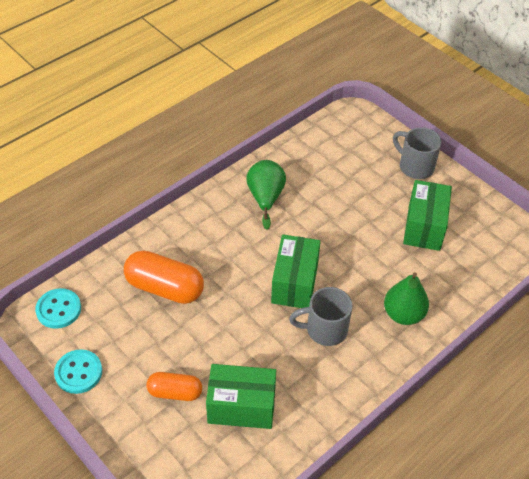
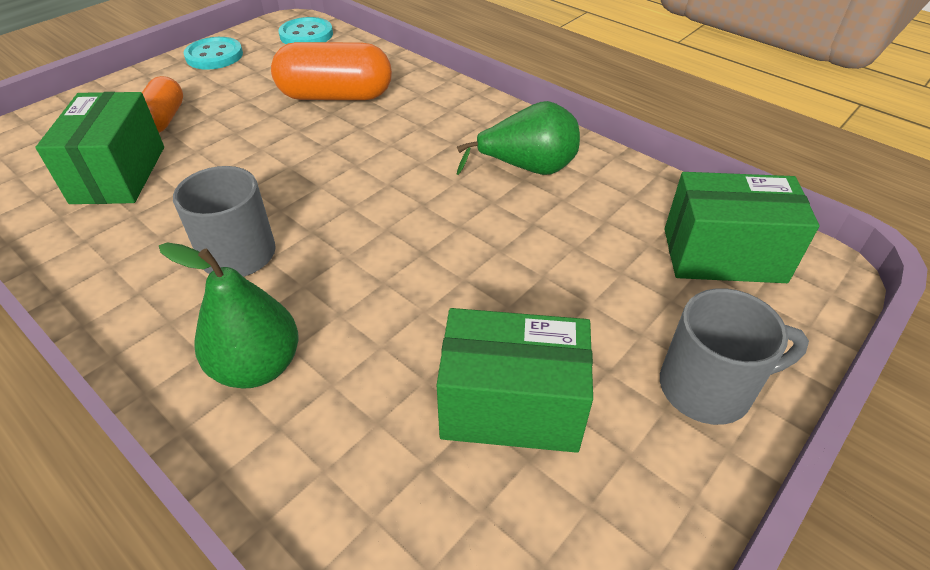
camera: 85 degrees right, 5 degrees down
(164, 288) = (336, 96): orange capsule -> orange capsule turned 75 degrees clockwise
(294, 283) = (342, 211): green box -> green box (723, 255)
(415, 166) = (708, 388): grey mug -> grey mug turned 45 degrees clockwise

